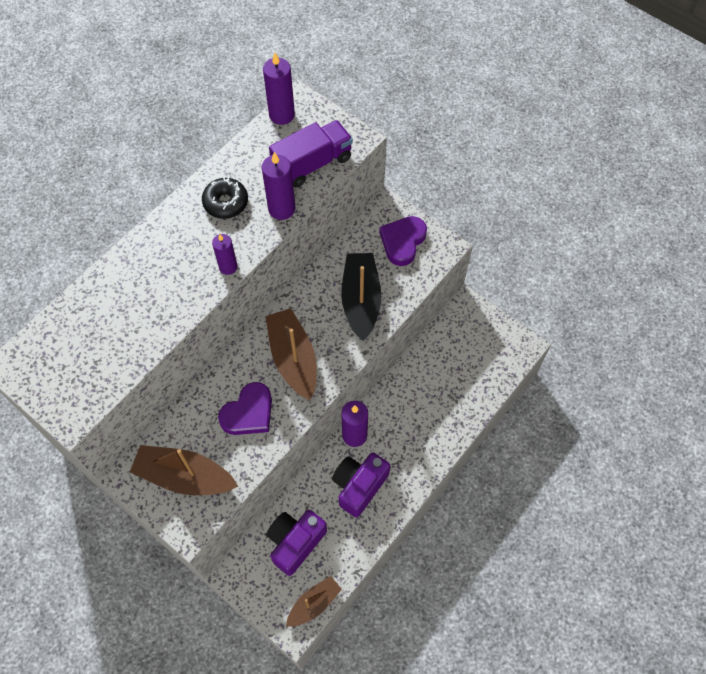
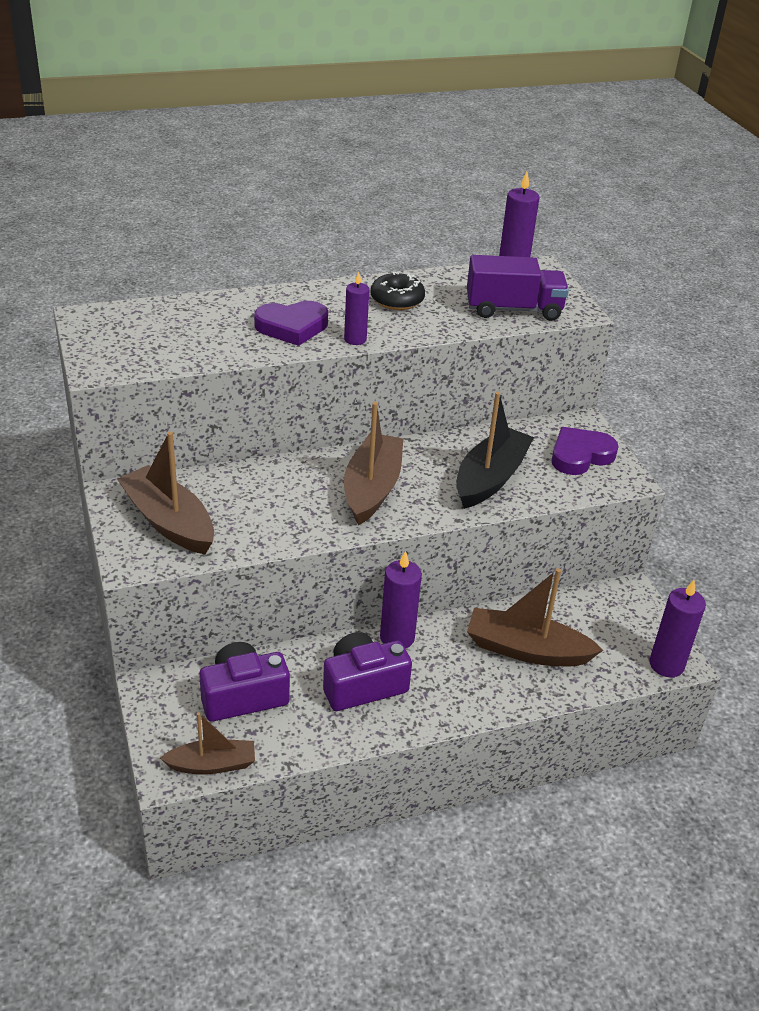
camera: 30 degrees right, 25 degrees down
(249, 413) = (283, 506): purple heart -> purple heart (292, 327)
(281, 209) = (450, 325): purple candle -> purple candle (666, 665)
(434, 394) = (526, 650): none -> brown boat

